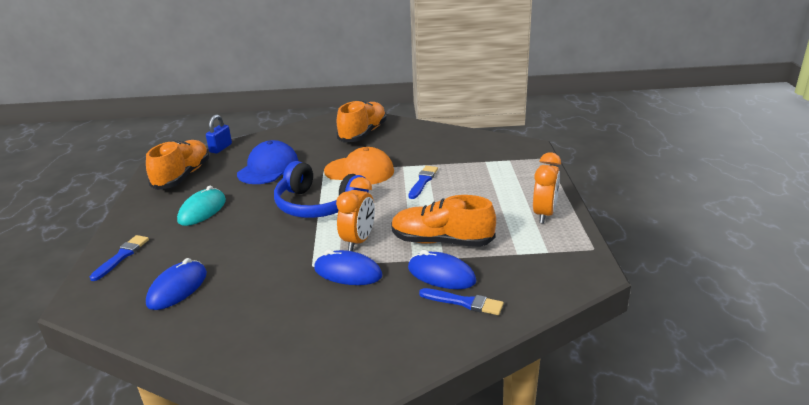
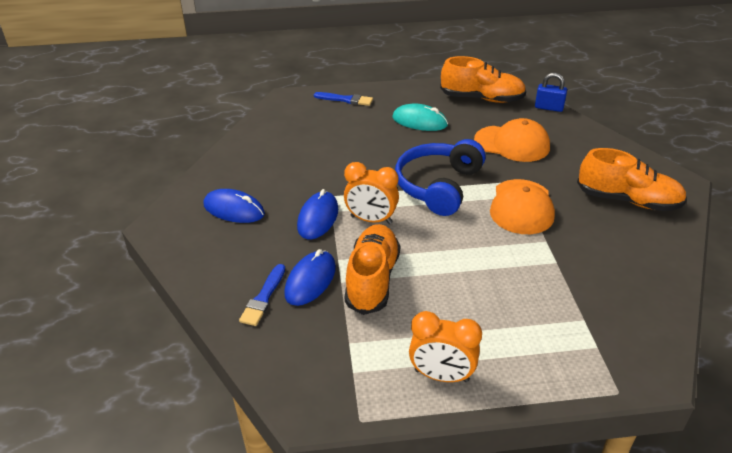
camera: 85 degrees right, 10 degrees up
(177, 288) = (301, 133): blue mouse -> blue mouse (234, 210)
(268, 168) = (512, 144): blue cap -> orange cap
(423, 181) = (508, 260): blue brush -> none

